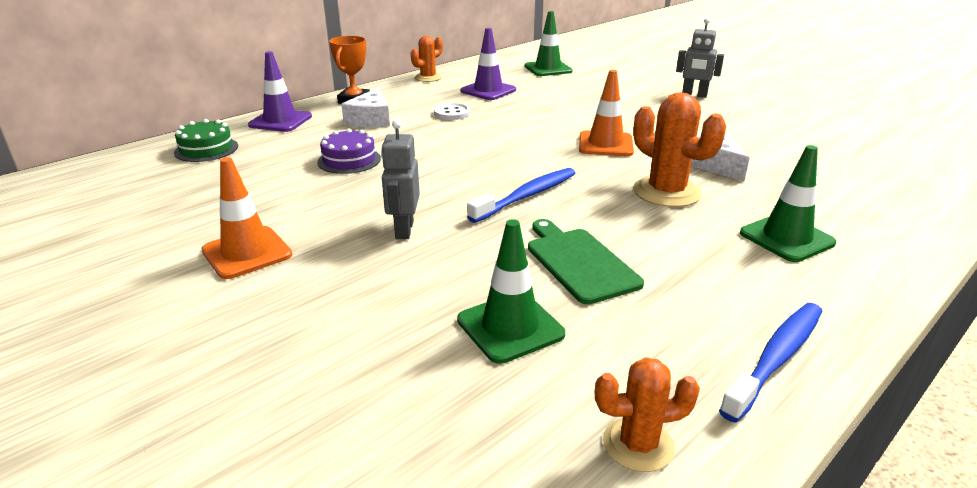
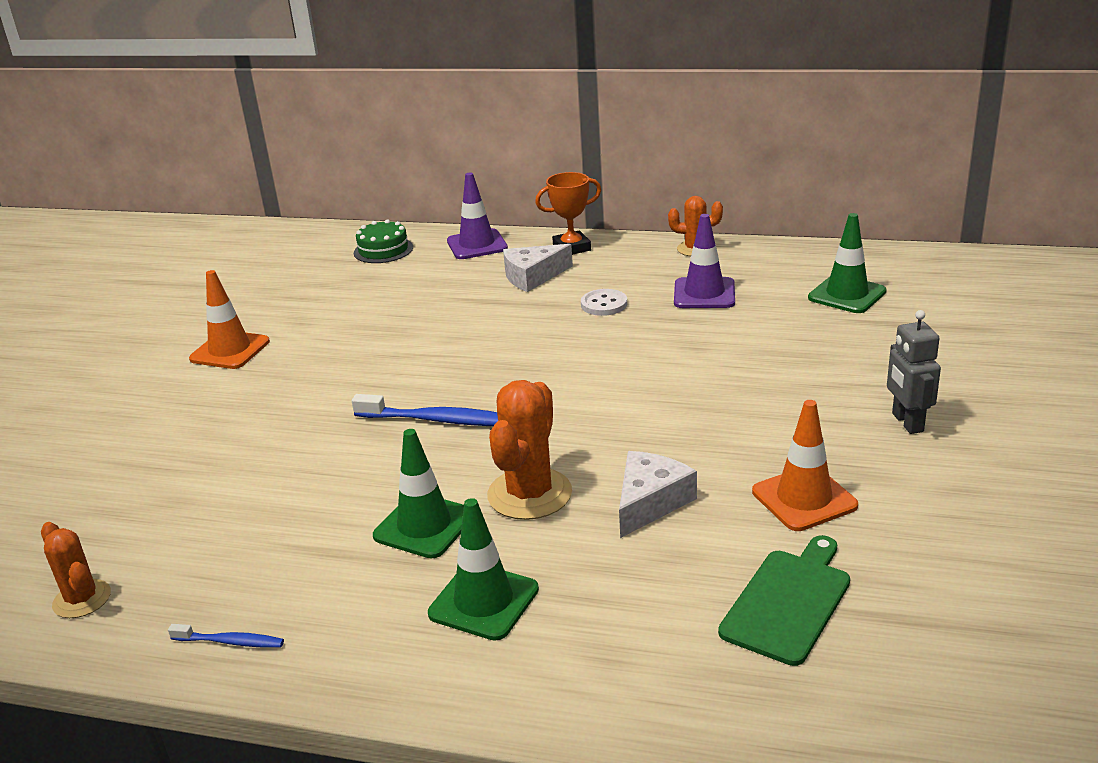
camera: 60 degrees right, 0 degrees up
(349, 160) = (426, 311): purple cake -> none
(404, 230) = (316, 391): grey robot -> none
(510, 327) = (198, 496): green traffic cone -> green traffic cone (424, 526)
(579, 262) = (325, 492): green cutting board -> green cutting board (788, 602)
(605, 144) = (626, 417): orange traffic cone -> orange traffic cone (804, 499)
(776, 358) = (230, 642): blue toothbrush -> blue toothbrush, size x0.56

